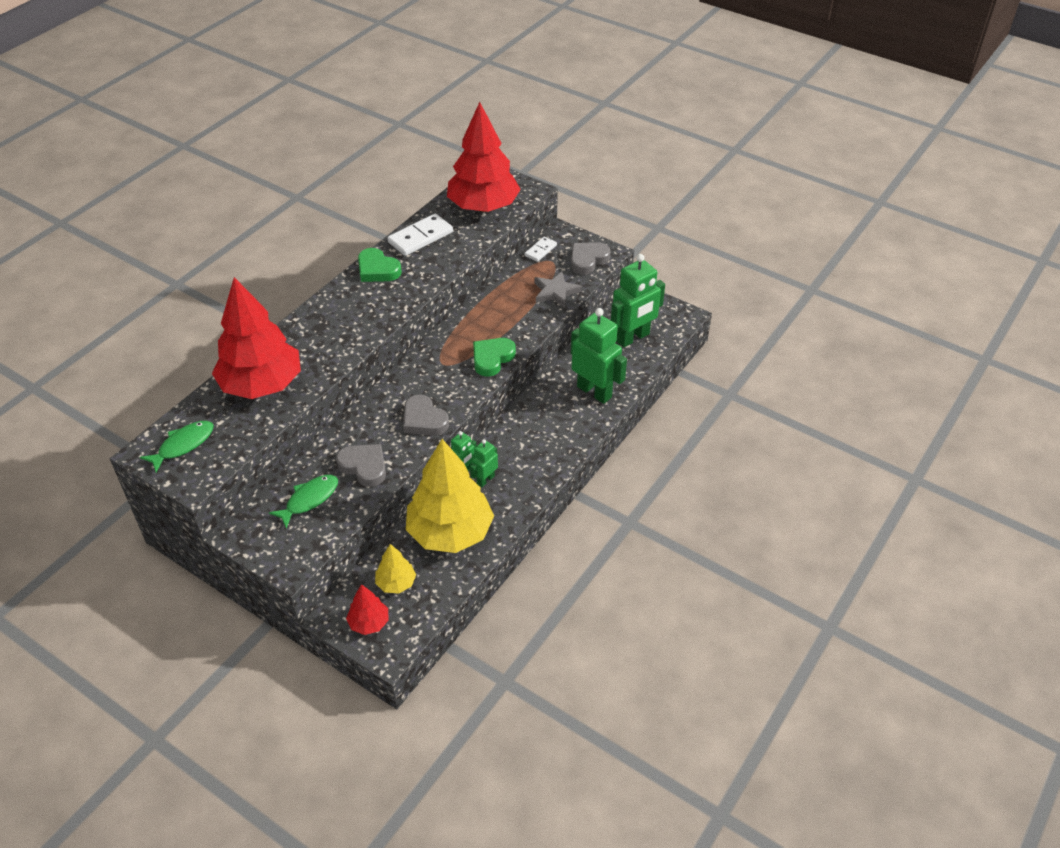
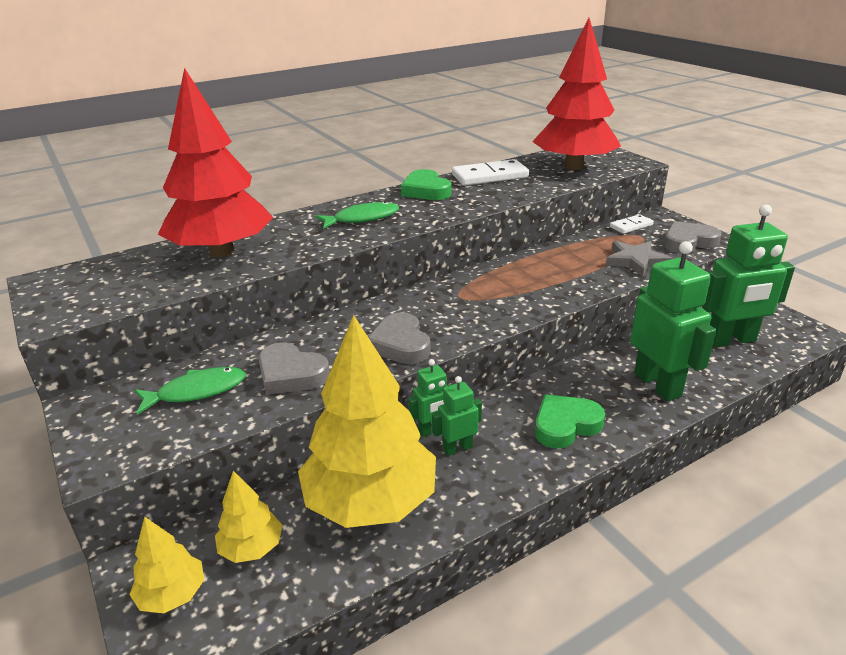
camera: 25 degrees right, 15 degrees down
(183, 445) = (86, 283): green fish -> green fish (362, 219)
(364, 467) = (291, 374): grey heart -> grey heart turned 150 degrees clockwise
(369, 623) = (172, 595): red tree -> yellow tree
(492, 358) = (524, 304): green heart -> green heart (565, 425)

